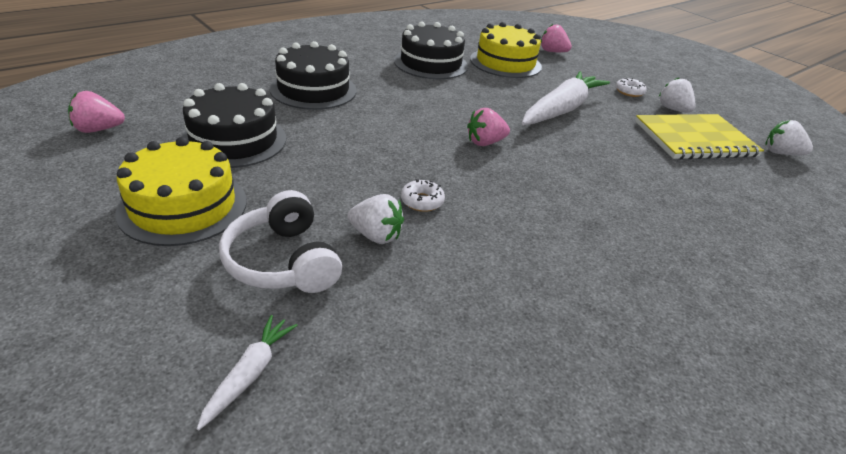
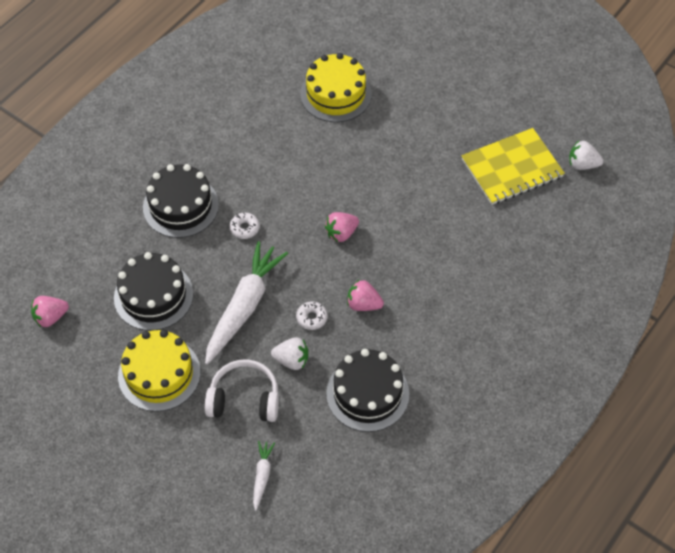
camera: 10 degrees left, 20 degrees up
(283, 261) = (244, 399): white headphones -> white headphones turned 135 degrees clockwise
(431, 63) = (266, 122): black cake -> black cake (367, 393)
(552, 52) = (378, 53): pink strawberry -> pink strawberry (363, 304)
(561, 109) = (397, 161): white carrot -> white carrot (244, 306)
(629, 92) = (457, 107): white donut -> white donut (244, 228)
(673, 109) = (496, 125): white strawberry -> none

